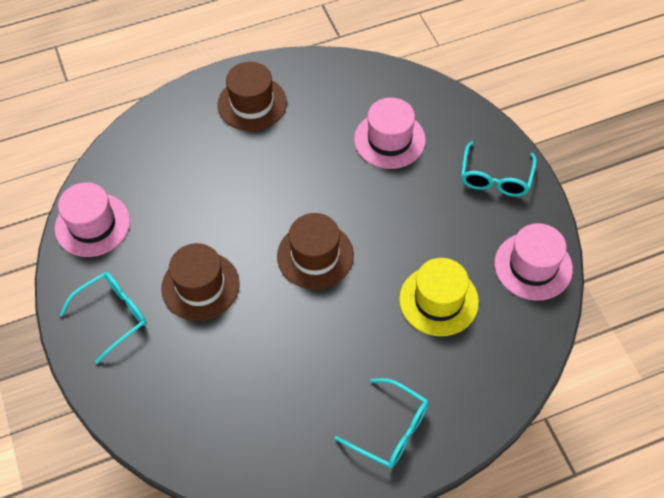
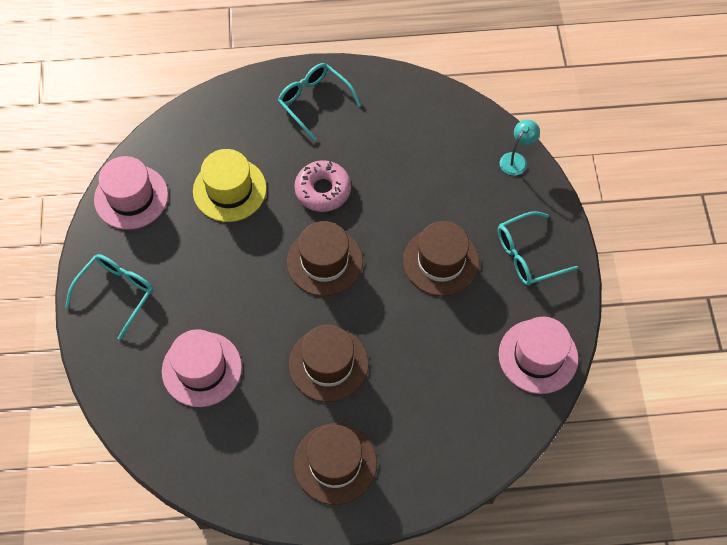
camera: 165 degrees left, 5 degrees up
(139, 421) = (516, 159): none -> turquoise lamp
(281, 170) = (328, 364): none -> brown hat
(342, 326) = (323, 190): none -> pink donut

